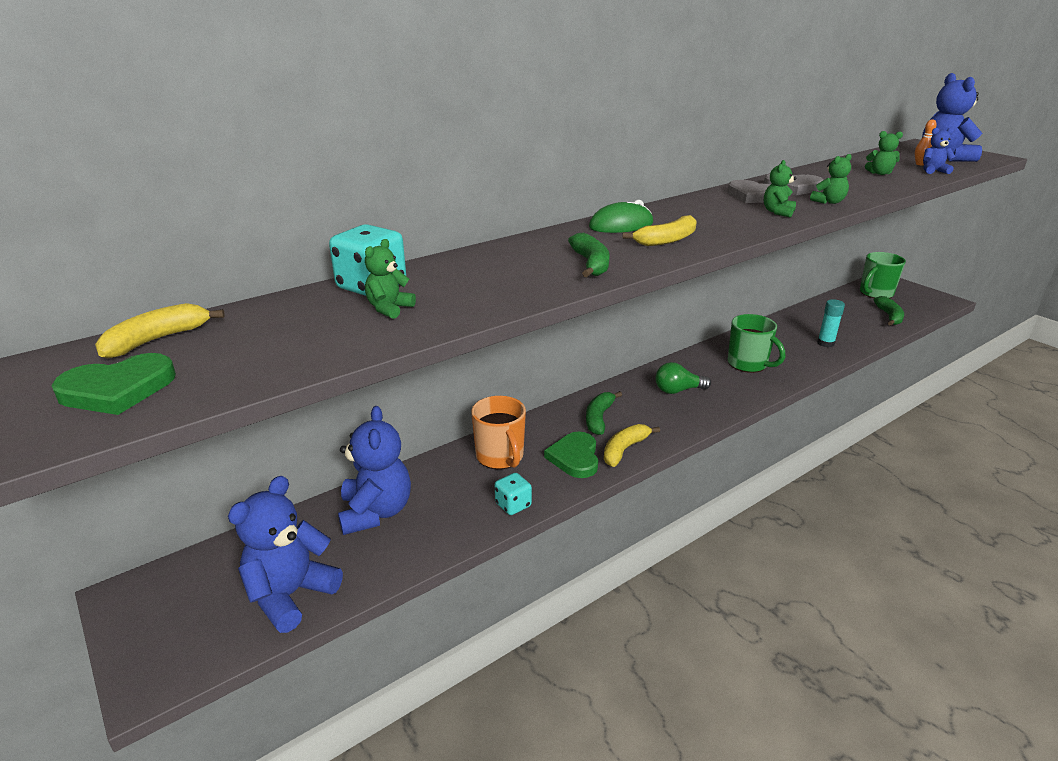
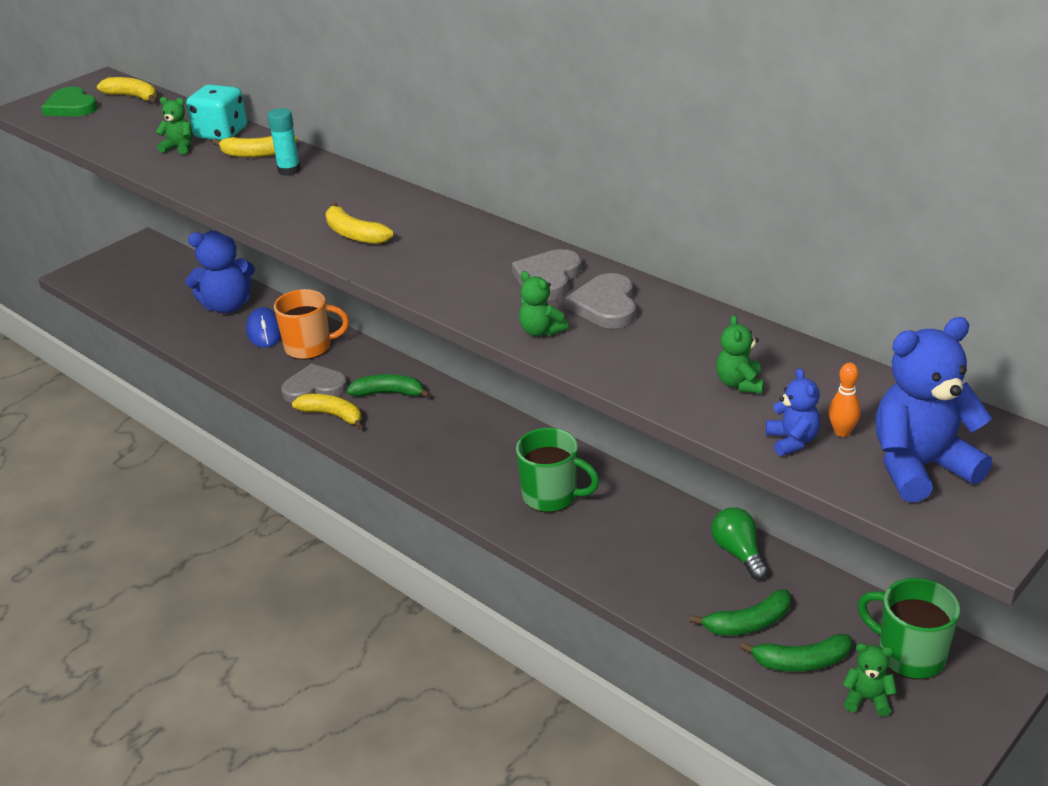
camera: 80 degrees right, 5 degrees up
(290, 595) = (139, 297): blue teddy bear -> none
(451, 485) = (265, 331): none -> blue mouse
(452, 271) = (257, 154): none -> yellow banana
(500, 457) = (310, 347): orange mug -> orange mug turned 150 degrees counterclockwise
(513, 505) = (240, 366): turquoise dice -> none
(575, 457) = (314, 388): green heart -> grey heart
(591, 264) = (280, 205): green banana -> green banana (748, 623)
(621, 225) = (397, 207): green mouse -> none
(678, 390) = (463, 441): green light bulb -> green light bulb (738, 553)
(748, 364) = (551, 496): green mug -> green mug turned 105 degrees counterclockwise
(778, 212) = (478, 294): green teddy bear -> green teddy bear (867, 699)
(825, 343) = (651, 574): turquoise glue stick -> turquoise glue stick (289, 170)

